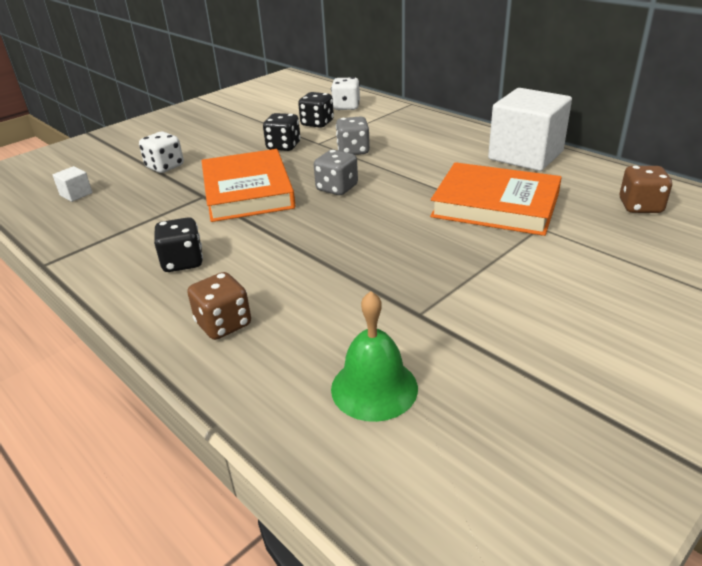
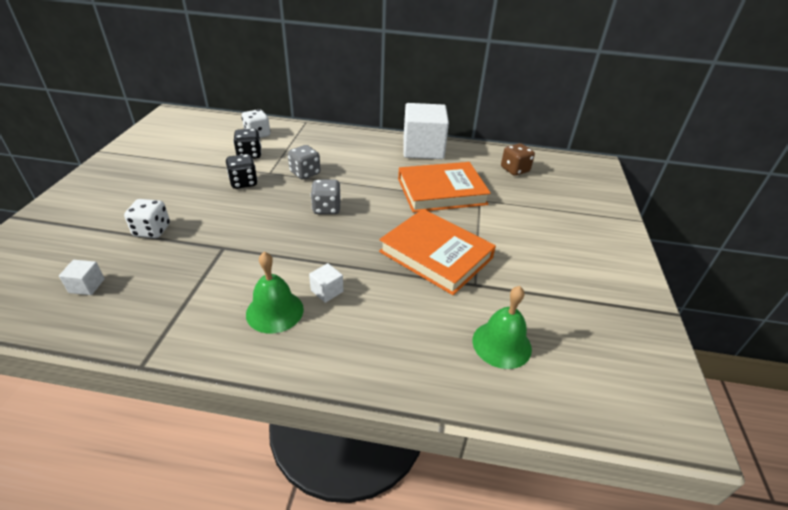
camera: 40 degrees left, 5 degrees up
(183, 262) = (275, 311): black dice -> green bell
(223, 324) = (364, 346): brown dice -> none
(247, 191) = (258, 231): orange book -> orange book (436, 255)
(248, 262) = (327, 291): none -> white cube

